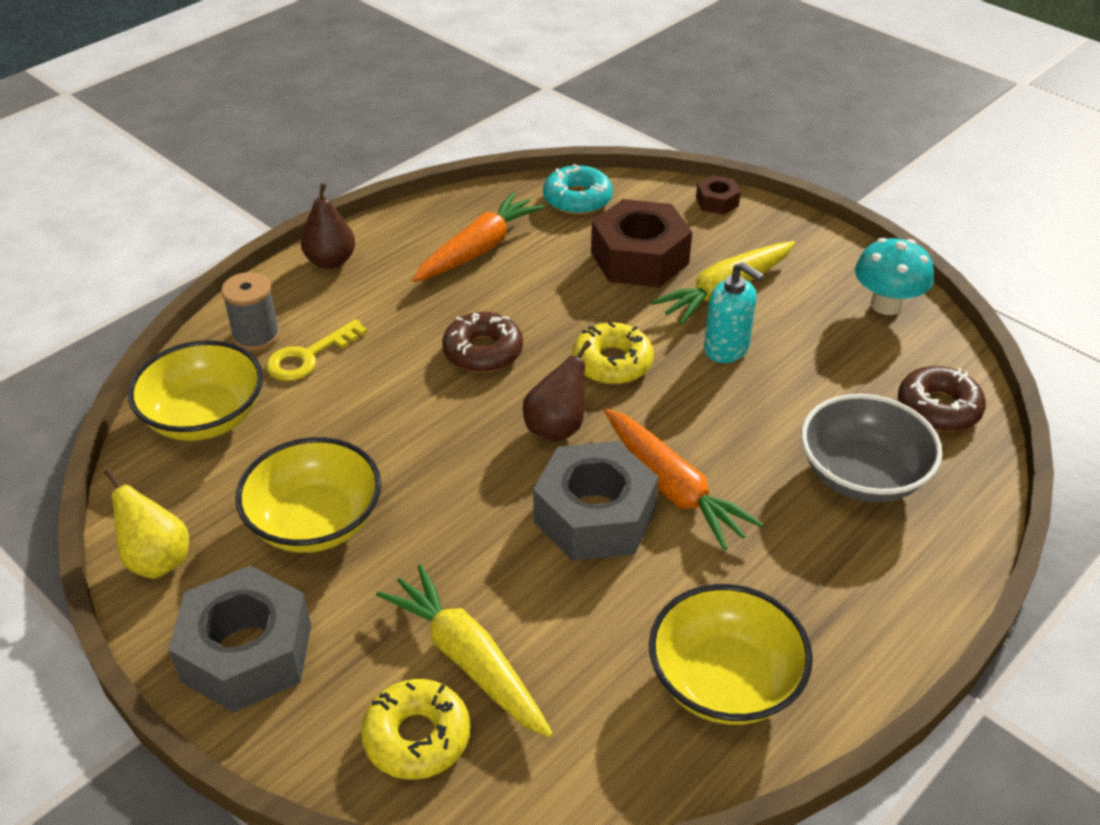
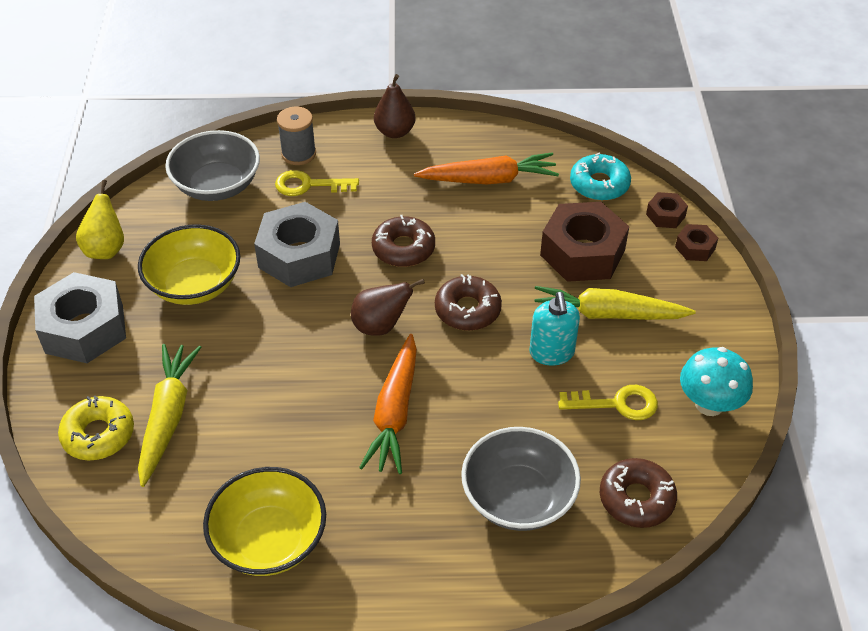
camera: 45 degrees right, 5 degrees up
(205, 417) = (217, 185): yellow bowl -> grey bowl
(594, 516) = (330, 393): grey nut -> grey nut (299, 255)
(612, 363) = (467, 310): yellow donut -> brown donut
(662, 191) = (665, 215): none -> brown nut
(827, 351) = (617, 404): none -> yellow key

